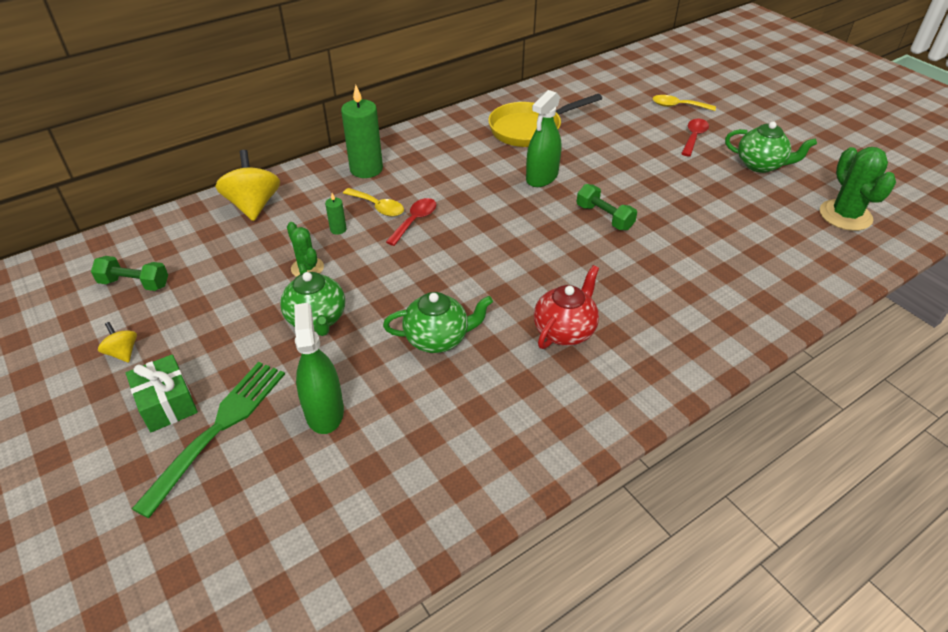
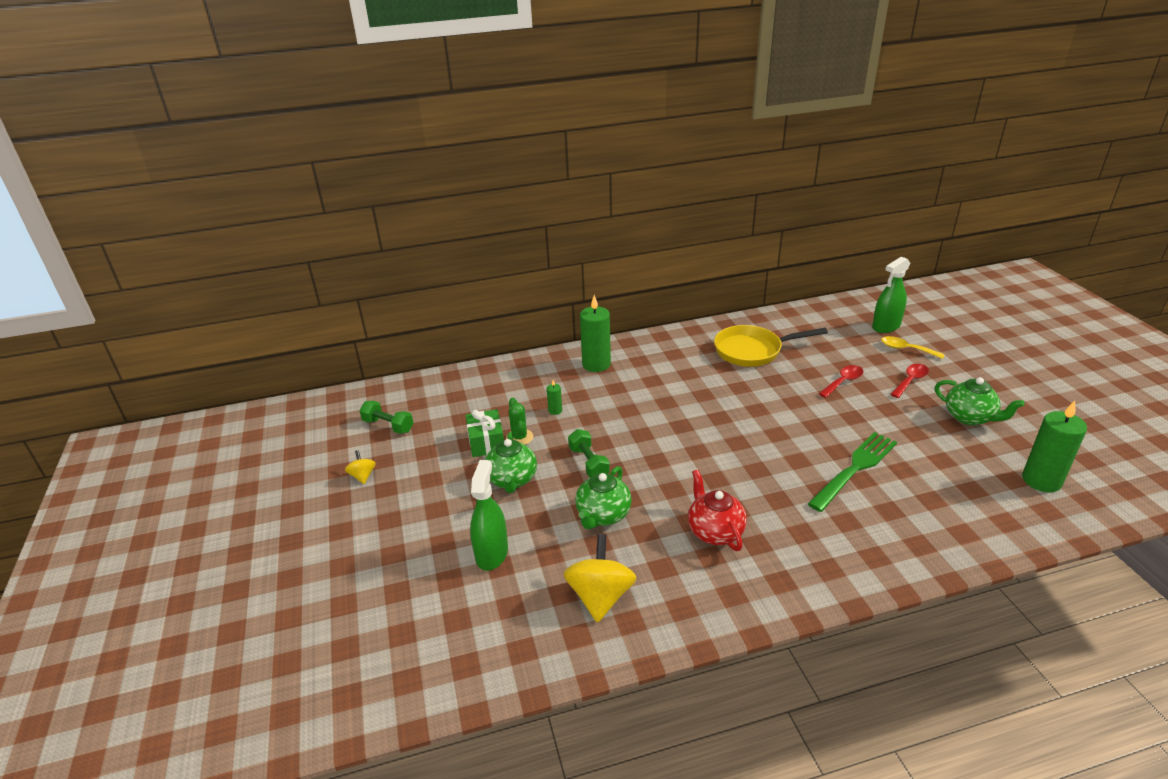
camera: 20 degrees right, 10 degrees down
(167, 403) = (380, 520): green gift -> green gift (486, 442)
(218, 429) = (409, 548): green fork -> green fork (855, 469)
(253, 206) = (496, 380): yellow spinning top -> yellow spinning top (600, 596)
(378, 207) = (594, 397): yellow spoon -> none
(415, 221) = (620, 414): red spoon -> red spoon (843, 382)
(438, 339) = (603, 515): green teapot -> green teapot turned 105 degrees clockwise
(542, 177) = (747, 395): green spray bottle -> green spray bottle (886, 326)
(565, 331) = (715, 531): red teapot -> red teapot turned 75 degrees counterclockwise
(604, 217) = (791, 440): green dumbbell -> green dumbbell (589, 463)
(845, 215) = (1041, 480): green cactus -> green candle

